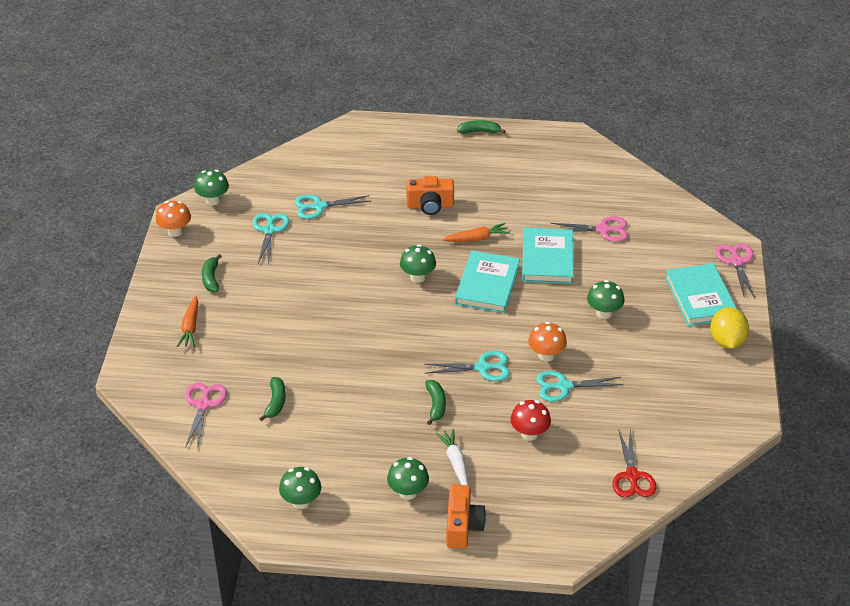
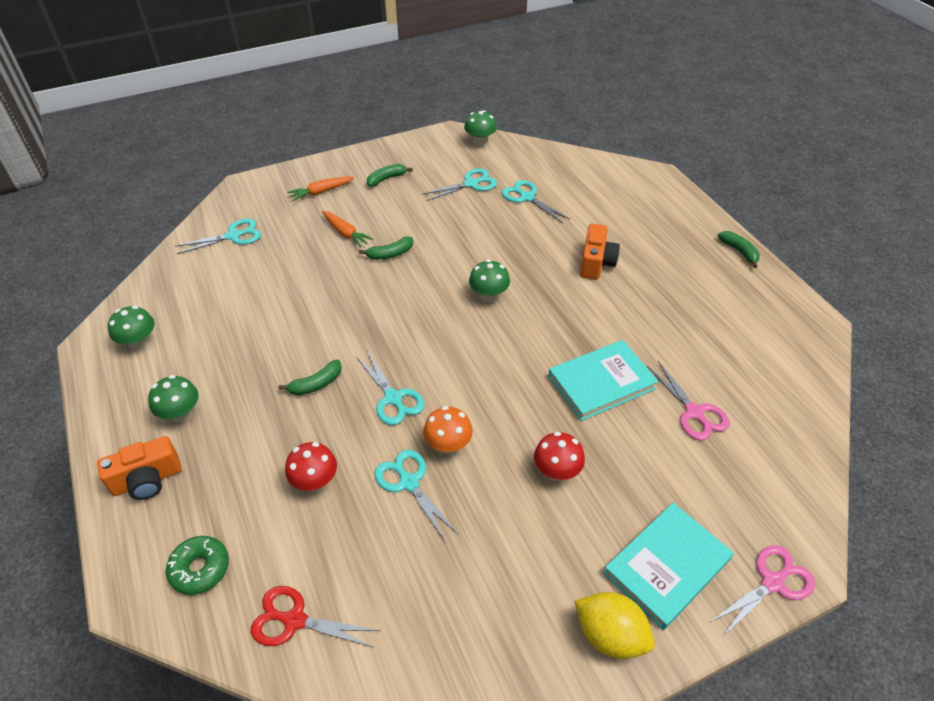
camera: 60 degrees right, 5 degrees up
(175, 231) = (426, 140): orange mushroom -> none
(203, 405) = (233, 236): pink scissors -> turquoise scissors
(275, 402) = (258, 275): green banana -> green banana (390, 254)
(430, 206) = (596, 263): orange camera -> orange camera turned 135 degrees counterclockwise
(455, 462) = (240, 434): white carrot -> none
(477, 238) = (581, 314): orange carrot -> orange carrot (345, 233)
(487, 285) = (519, 351): turquoise book -> none
(562, 514) = (200, 569): none -> green donut
(604, 313) = (556, 471): green mushroom -> red mushroom
(632, 476) = (295, 620): red scissors -> red scissors turned 45 degrees clockwise
(726, 341) = (610, 635): yellow lemon -> yellow lemon turned 60 degrees clockwise

